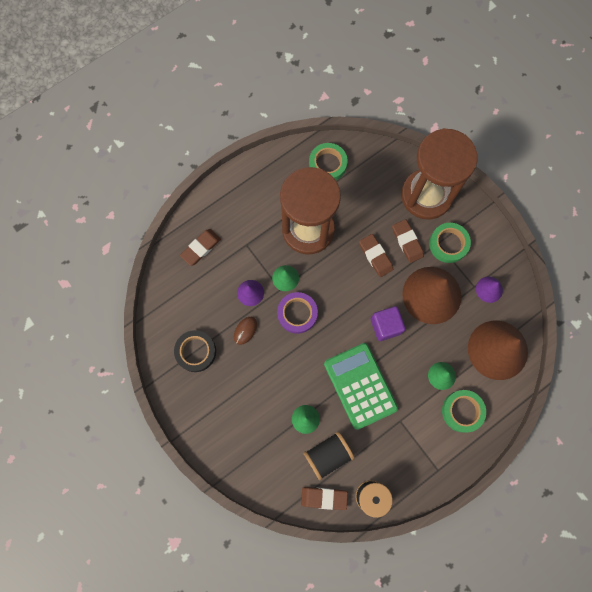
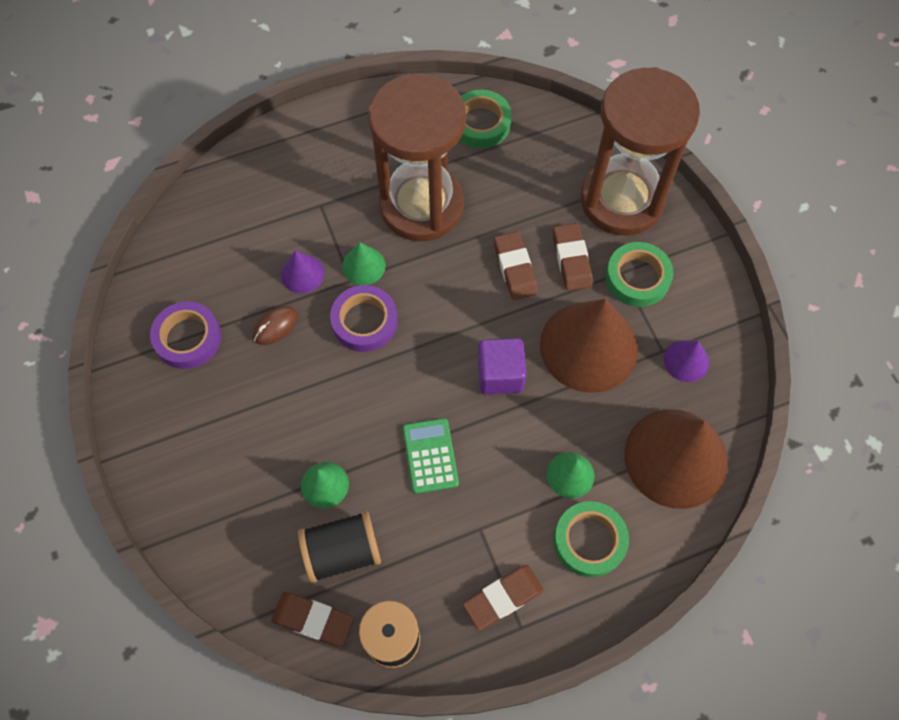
camera: 15 degrees right, 10 degrees down
(196, 352) = (188, 338): black tape -> purple tape
(201, 248) = (250, 193): brown eraser -> brown eraser (503, 598)
(360, 386) = (430, 456): green calculator -> green calculator, size x0.56

